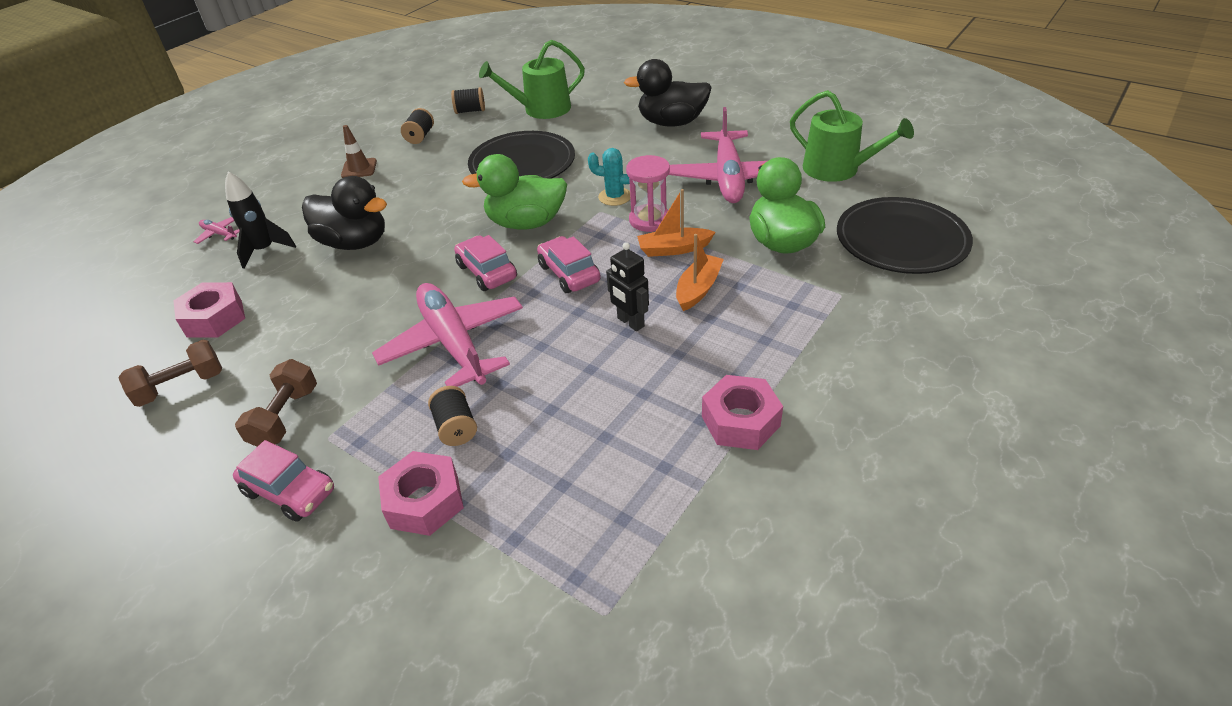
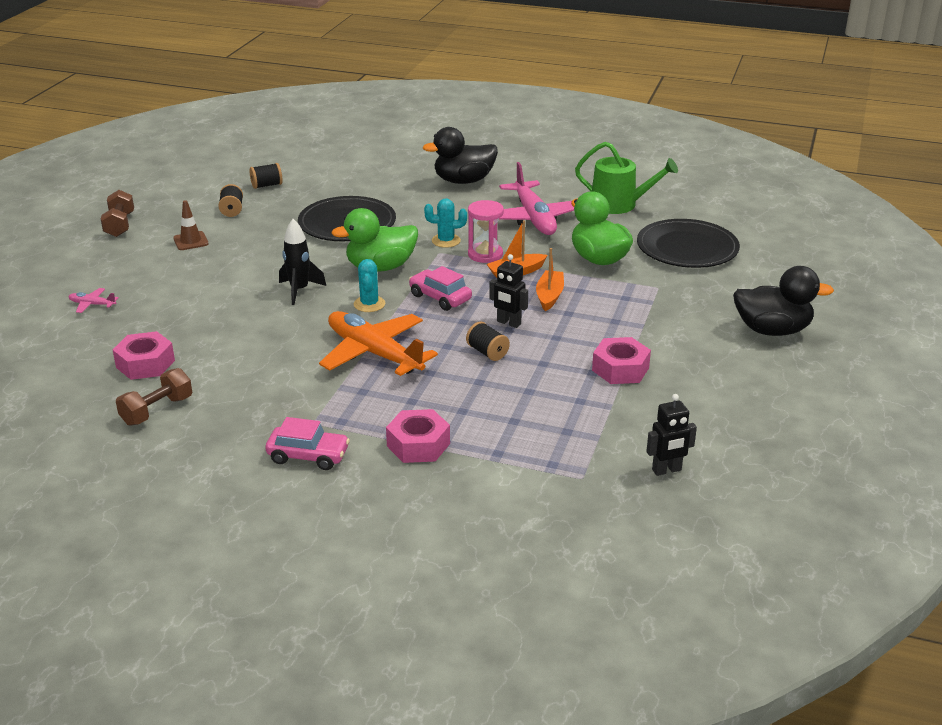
camera: 20 degrees left, 10 degrees down
(265, 250) = (150, 312): black rocket -> black rocket (299, 290)
(285, 417) = (268, 416): brown dumbbell -> brown dumbbell (120, 225)
(355, 242) = (233, 297): black duck -> black duck (772, 330)
(453, 343) = (374, 353): pink plane -> orange plane
(456, 427) = (413, 402): black spool -> black spool (487, 352)
(487, 272) = (369, 304): pink car -> turquoise cactus
(541, 109) = (336, 179): green watering can -> none
(733, 630) = (666, 470): none -> black robot

